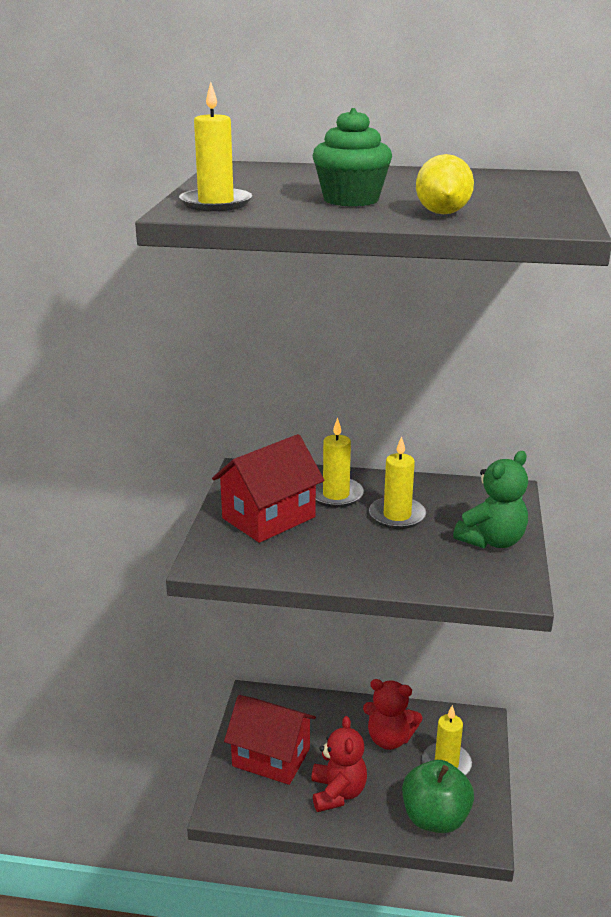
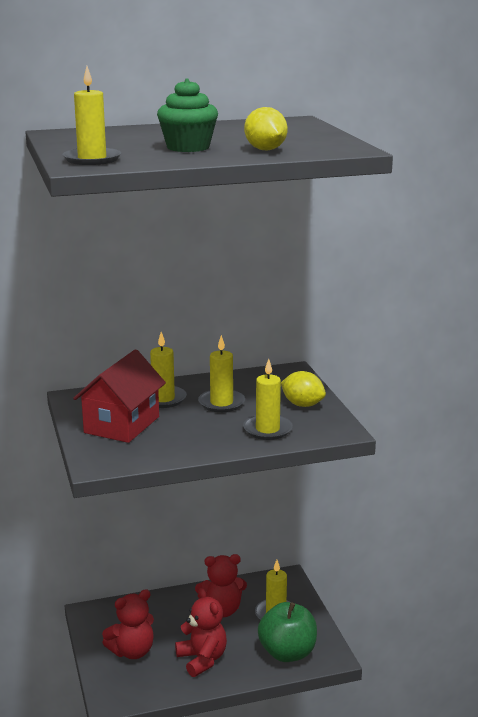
camera: 25 degrees left, 5 degrees down
(271, 757) = (132, 651): red house -> red teddy bear
(426, 565) = (267, 430): none -> yellow candle
(492, 541) = (302, 405): green teddy bear -> yellow lemon

